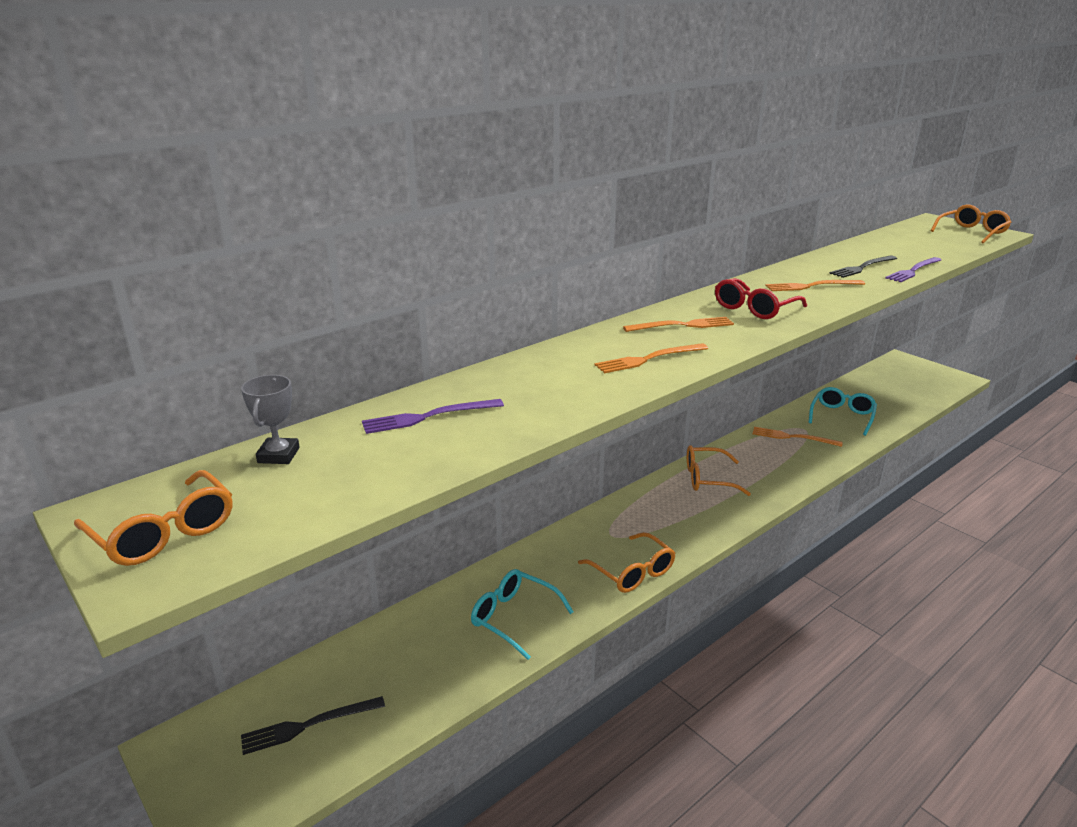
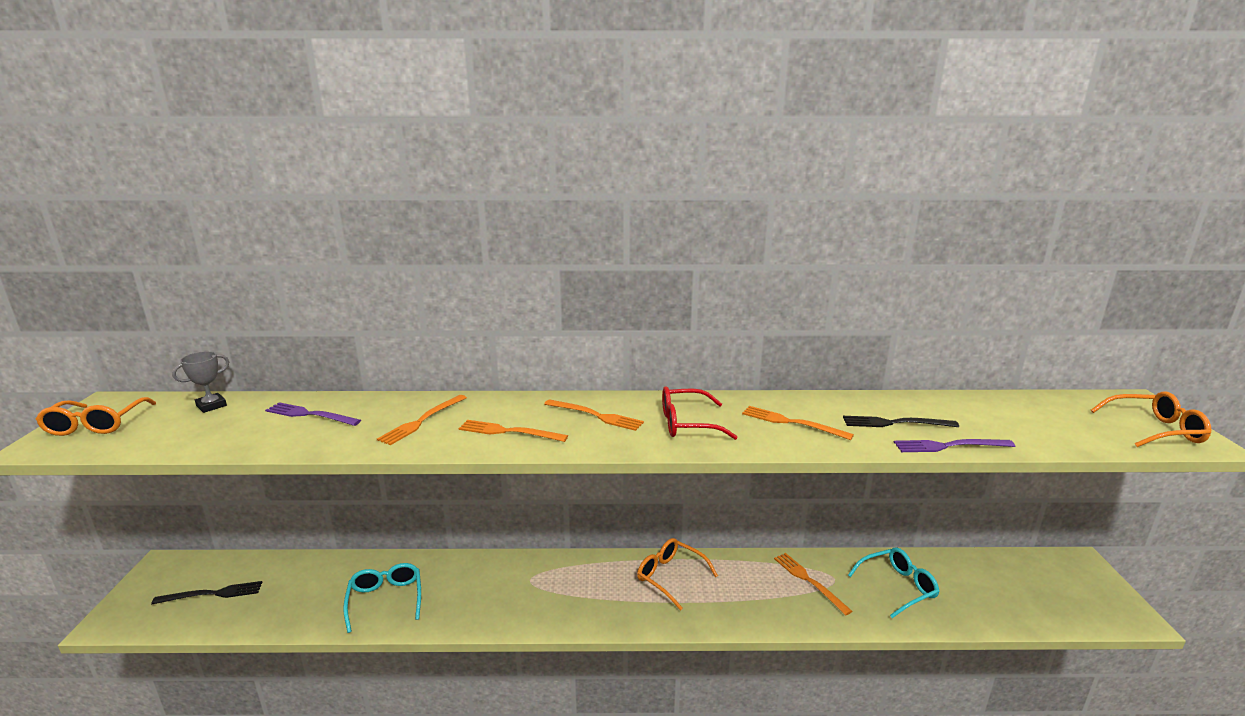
camera: 40 degrees right, 5 degrees down
(308, 725) = (212, 594): black fork -> black fork turned 150 degrees clockwise
(555, 379) = (422, 421): none -> orange fork
(632, 572) = (498, 616): orange glasses -> none

